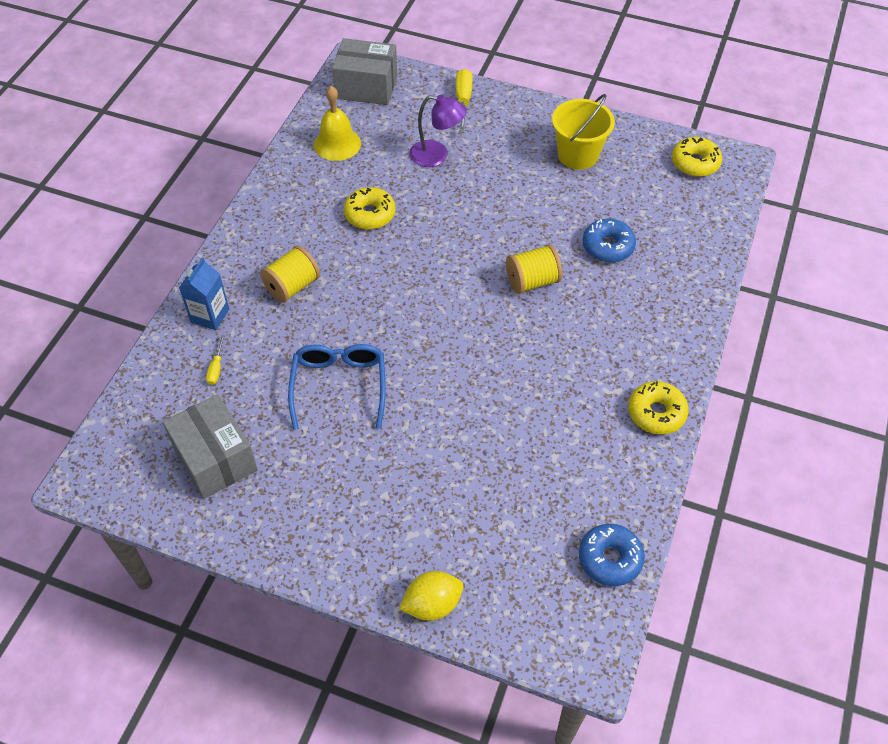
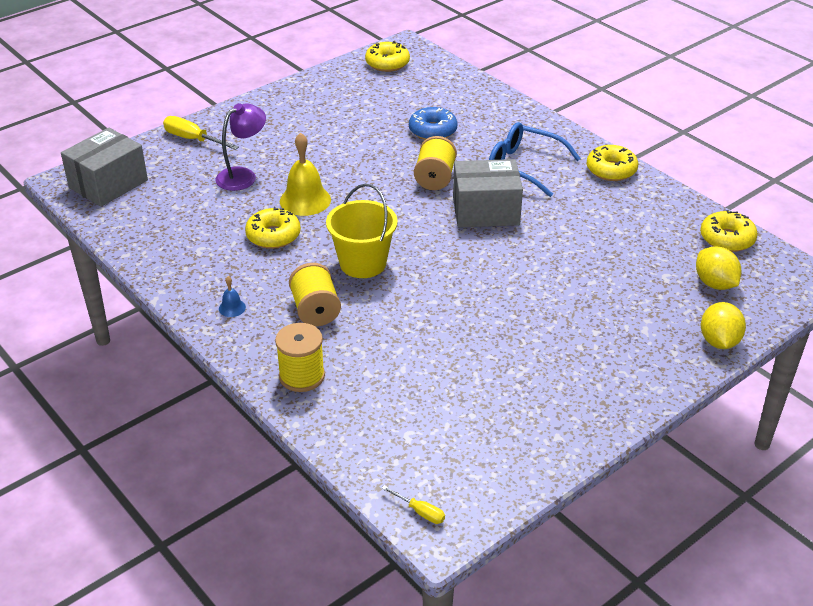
camera: 60 degrees left, 15 degrees down
(210, 315) = (302, 376): blue carton -> yellow spool
(215, 458) = (482, 425): grey box -> grey box (485, 211)
(216, 368) = (373, 392): yellow screwdriver -> yellow screwdriver (420, 512)
(264, 235) = (232, 308): none -> blue bell
(337, 144) = (162, 225): yellow bell -> yellow bell (305, 200)
(339, 386) = (459, 319): blue glasses -> blue glasses (524, 166)
(523, 572) = (715, 284): none -> yellow lemon
(577, 155) = (322, 108): yellow bucket -> yellow bucket (363, 263)
(610, 559) = (727, 239): blue donut -> yellow donut

